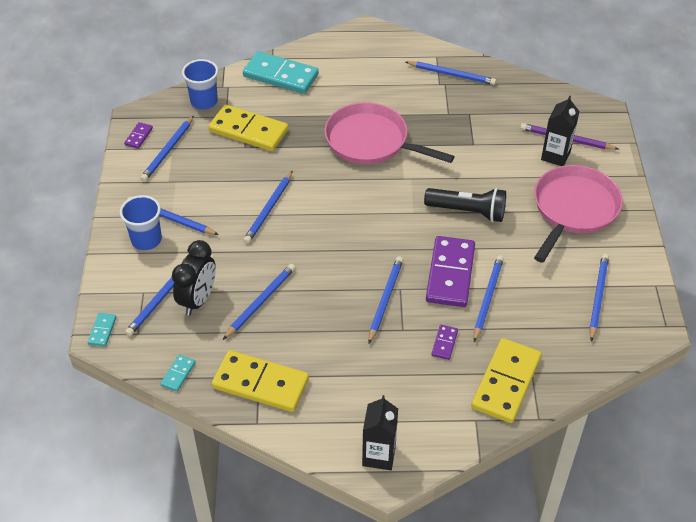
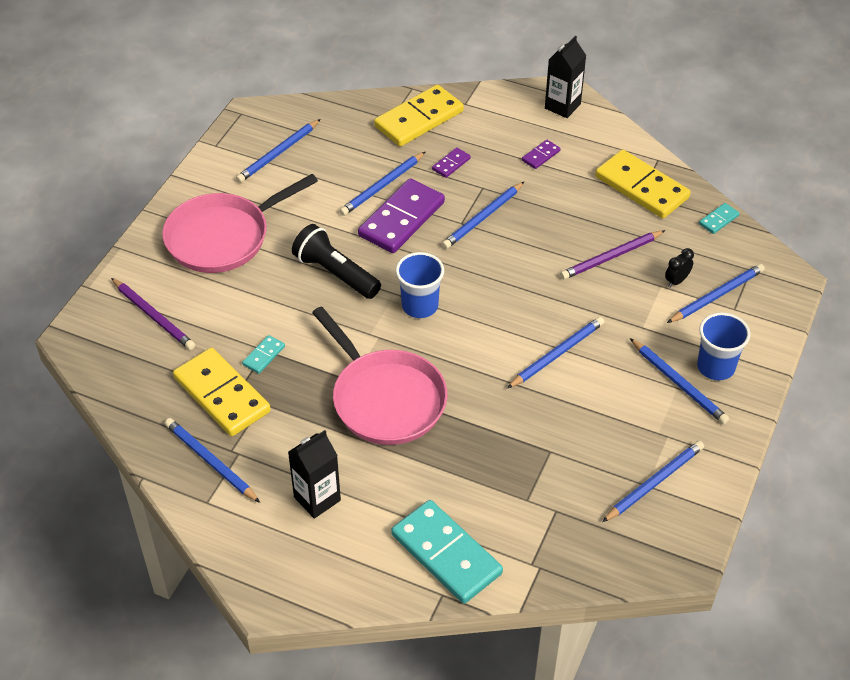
camera: 155 degrees left, 0 degrees up
(102, 331) = (787, 284): turquoise domino -> turquoise domino (263, 356)
(139, 136) = (688, 521): purple domino -> purple domino (540, 156)
(198, 300) = (676, 281): black clock -> black clock, size x0.50
(204, 101) = (577, 549): blue cup -> blue cup (420, 306)
(248, 131) = (534, 474): yellow domino -> yellow domino (222, 395)
(260, 302) = (611, 257): blue pencil -> purple pencil
(555, 156) = (185, 301): black carton -> black carton (317, 499)

